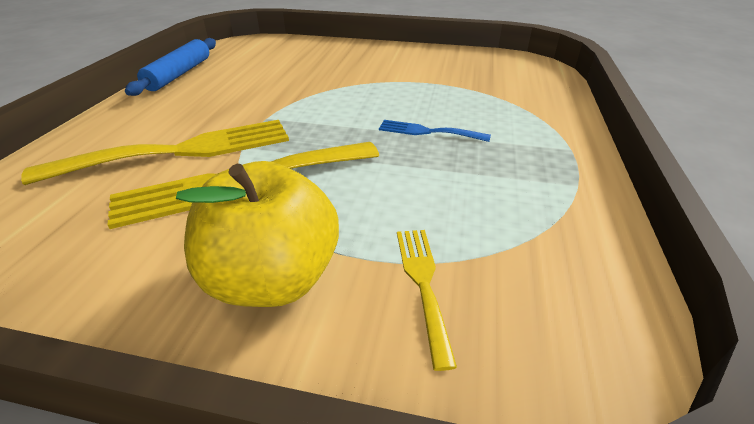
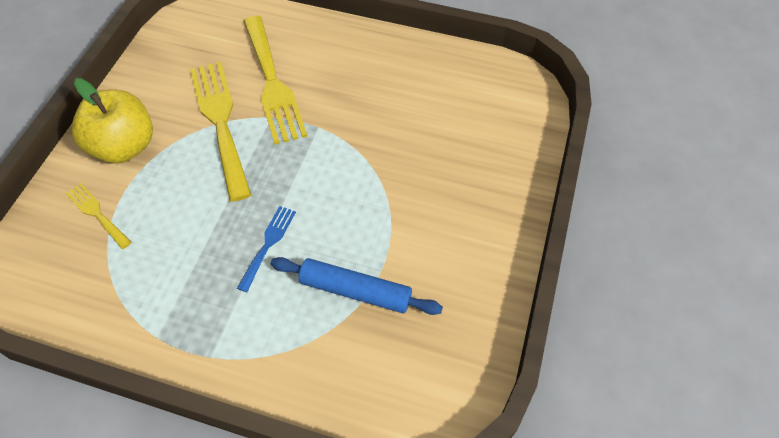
camera: 95 degrees right, 20 degrees up
(179, 74) = (425, 53): blue rolling pin -> blue rolling pin (355, 291)
(423, 283) = (96, 213): yellow fork -> yellow fork turned 135 degrees counterclockwise

